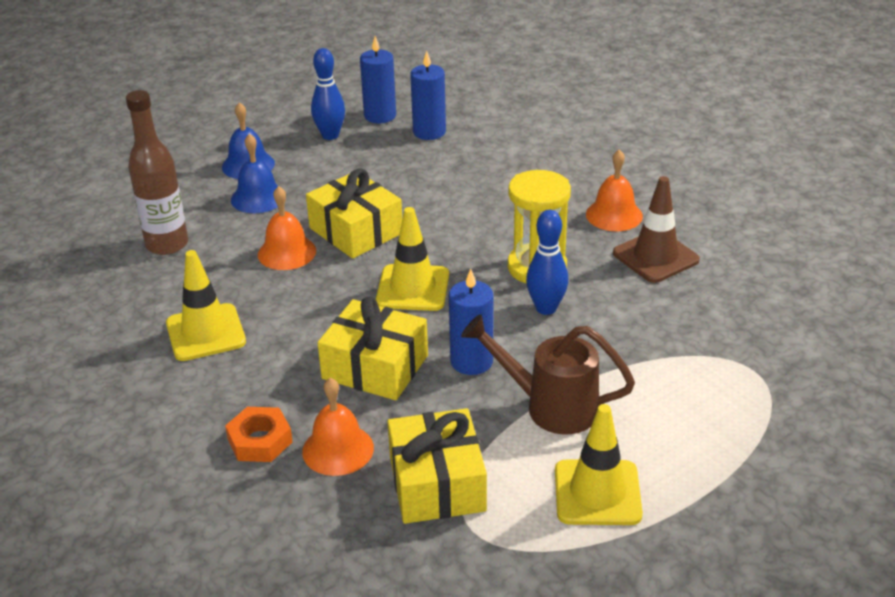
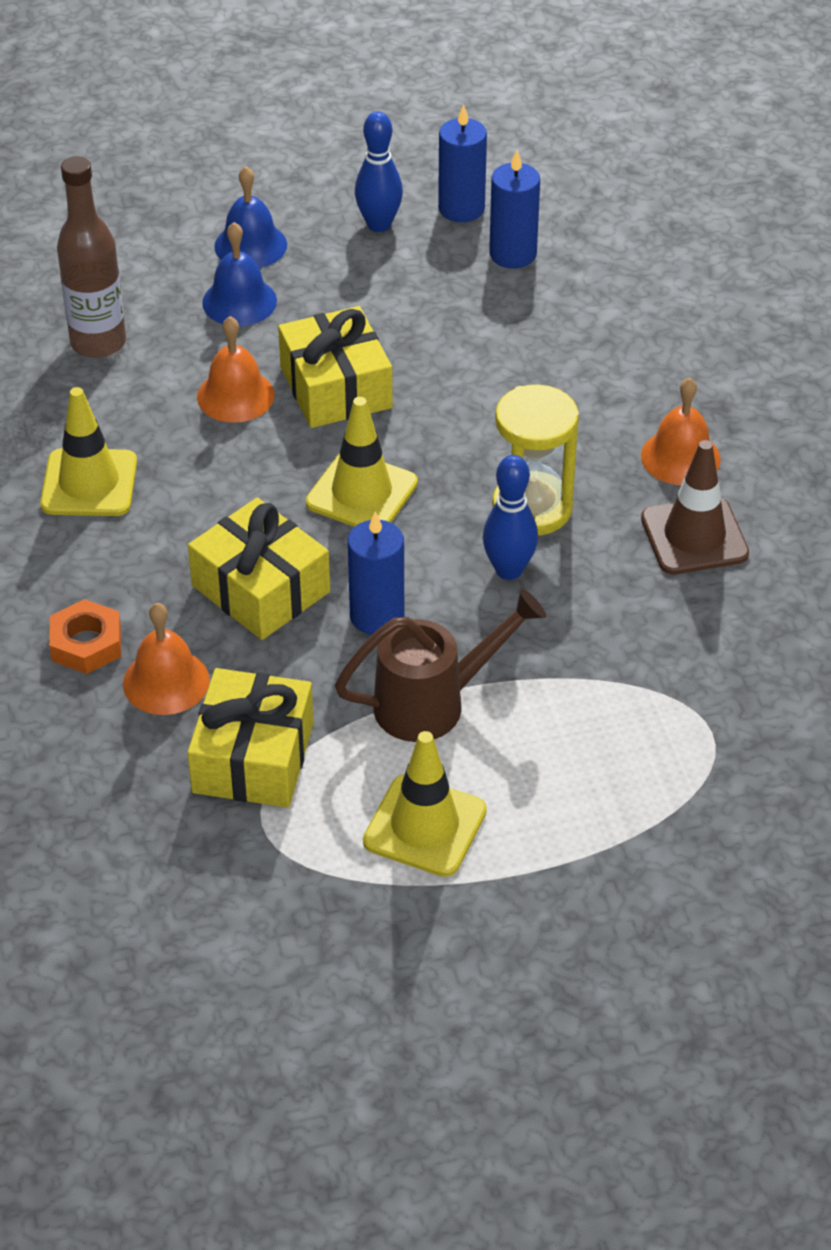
camera: 20 degrees right, 10 degrees up
(549, 406) = (434, 703): brown watering can -> brown watering can turned 120 degrees clockwise

